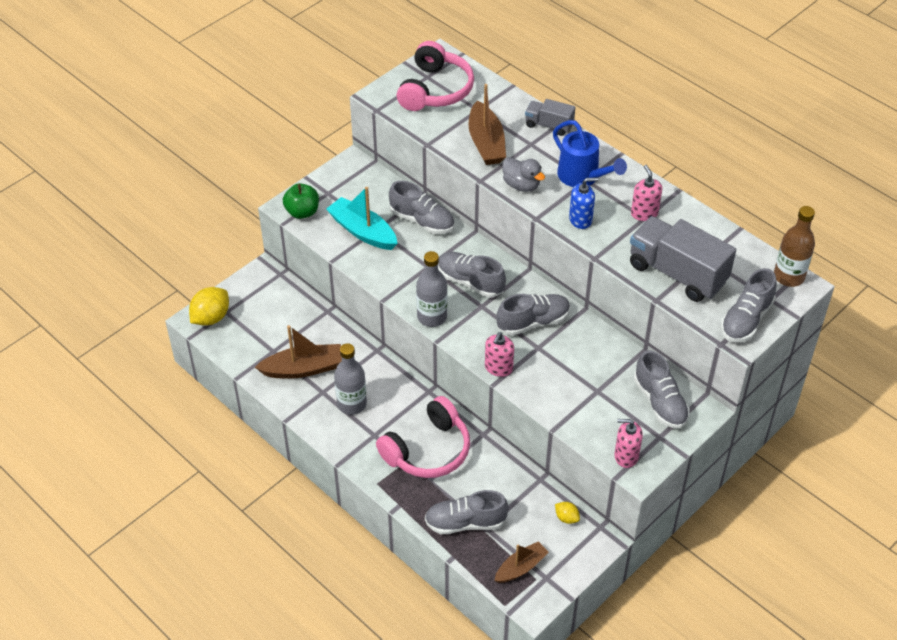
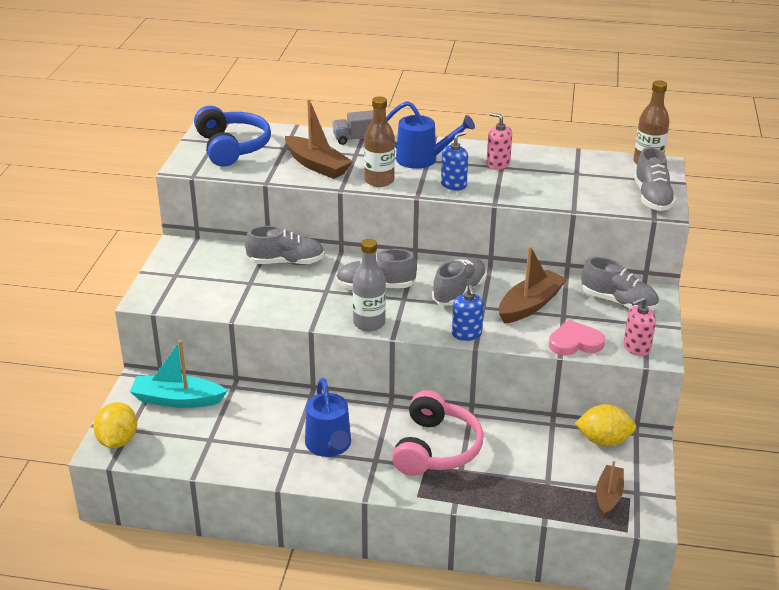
camera: 35 degrees left, 15 degrees down
(302, 212) = (164, 297): green apple -> none
(304, 368) = (255, 440): brown boat -> brown boat (530, 305)
(352, 404) = (329, 446): grey bottle -> blue watering can
(362, 231) = (238, 289): turquoise boat -> turquoise boat (177, 400)
(435, 90) = (232, 147): pink headphones -> blue headphones
(465, 522) = (527, 486): grey shoe -> none
(498, 368) = (466, 334): pink soap dispenser -> blue soap dispenser
(521, 185) = (379, 181): grey duck -> brown bottle
(566, 518) = (603, 441): yellow lemon -> yellow lemon, size x1.93
(579, 423) = (575, 342): none -> pink heart
(677, 273) = (568, 190): grey truck -> none

